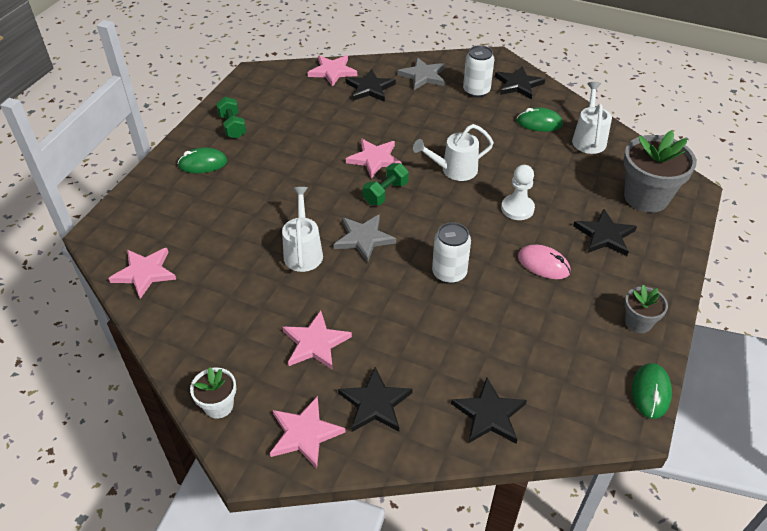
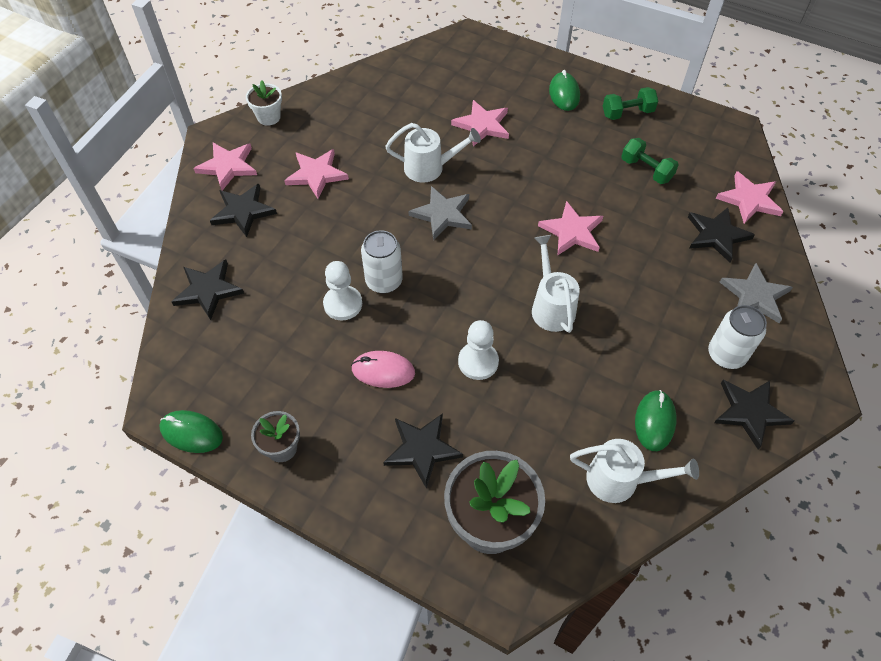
camera: 95 degrees right, 10 degrees up
(145, 273) = (417, 67): pink star -> pink star (482, 125)
(385, 193) = (512, 237): green dumbbell -> green dumbbell (646, 170)
(481, 299) = (343, 304): none -> white pawn
(543, 264) = (383, 371): pink mouse -> pink mouse turned 60 degrees clockwise

